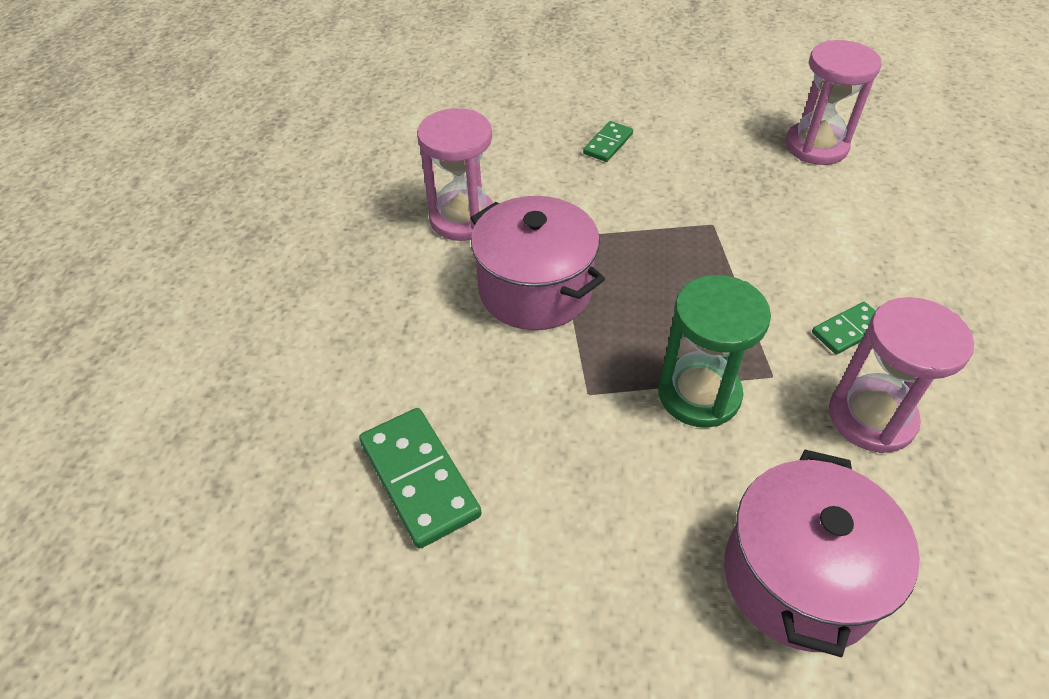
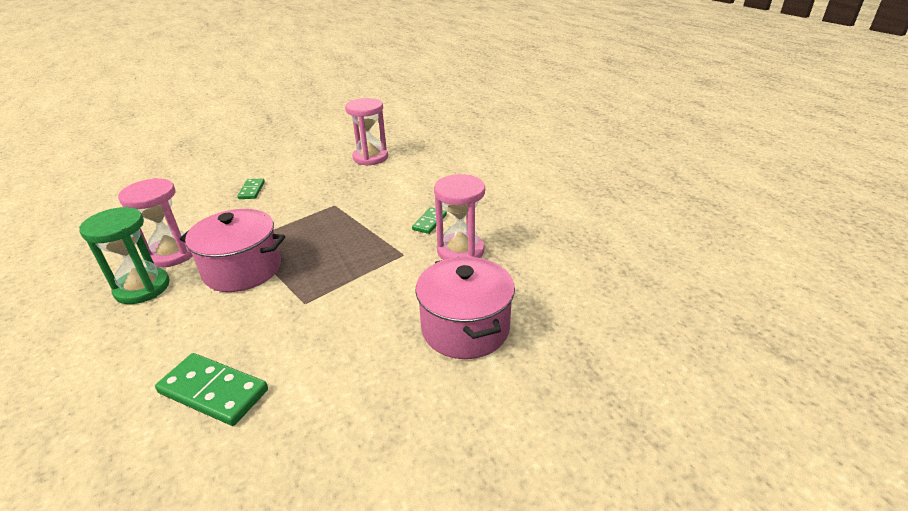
camera: 35 degrees left, 15 degrees down
(699, 394) = (369, 277): green hourglass -> green hourglass (142, 288)

